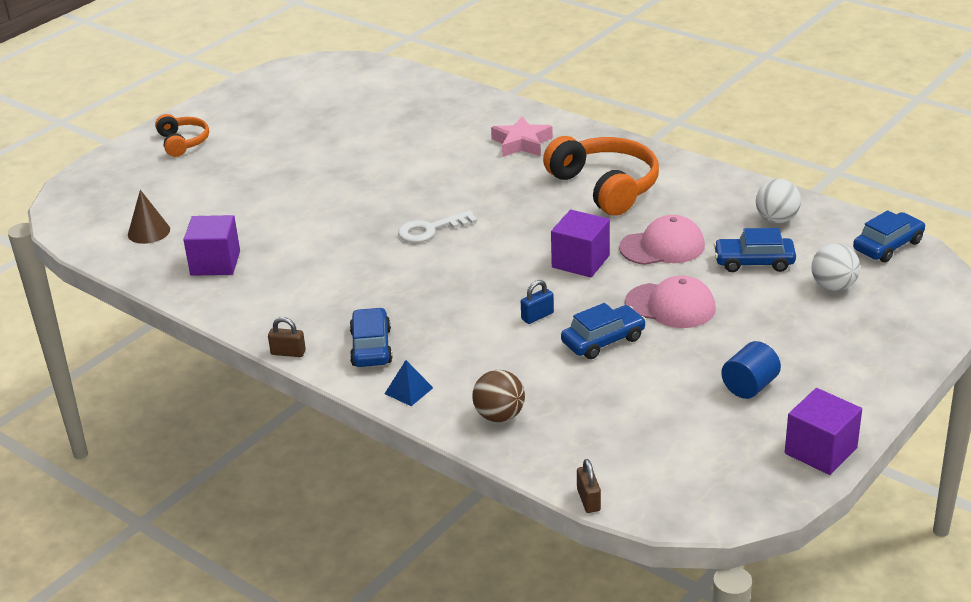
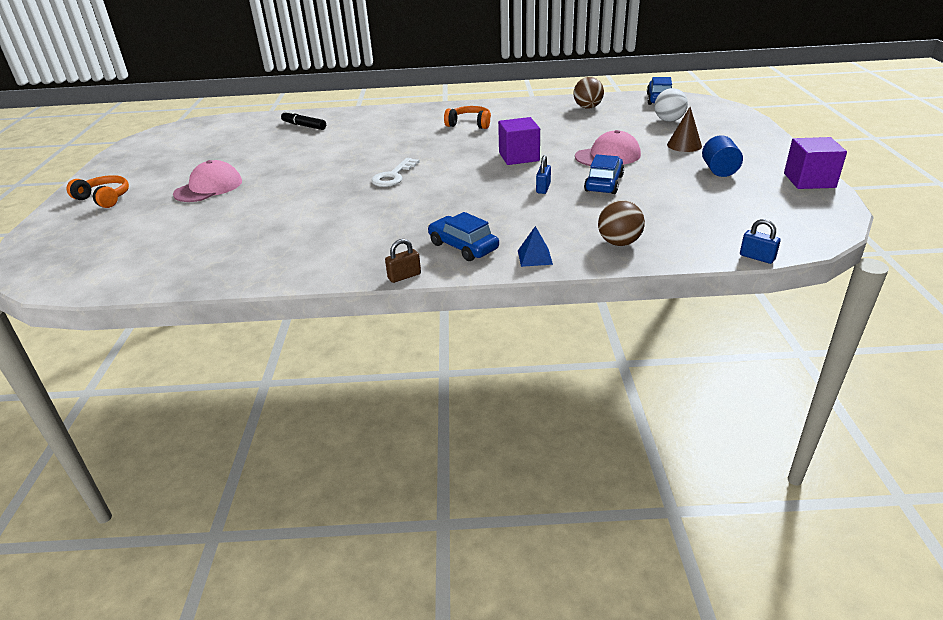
camera: 40 degrees left, 0 degrees up
(149, 232) = (151, 256): brown cone -> brown cone (684, 145)
(215, 263) = (248, 251): purple cube -> none
(445, 113) = (304, 126): none -> black marker
(521, 143) = (381, 123): pink star -> none
(588, 500) = (757, 257): brown padlock -> blue padlock
(605, 187) = (469, 124): orange headphones -> orange headphones, size x0.56
(662, 247) = (552, 135): pink cap -> pink cap (208, 187)
(754, 262) = (612, 125): blue car -> none
(776, 219) = (587, 107): white ball -> brown ball

